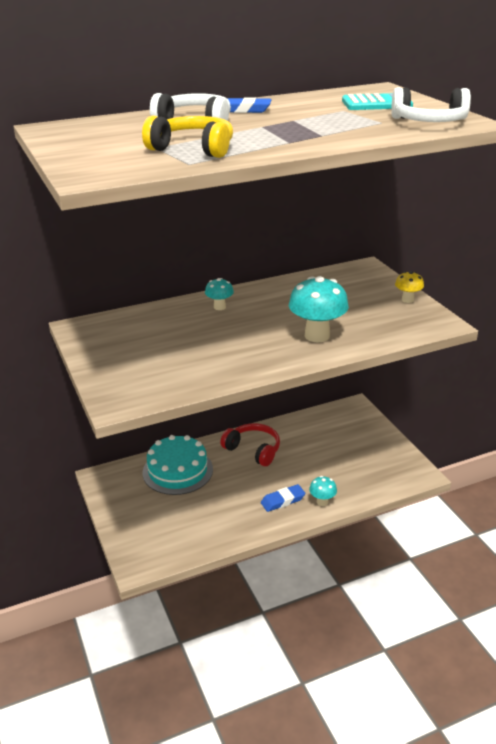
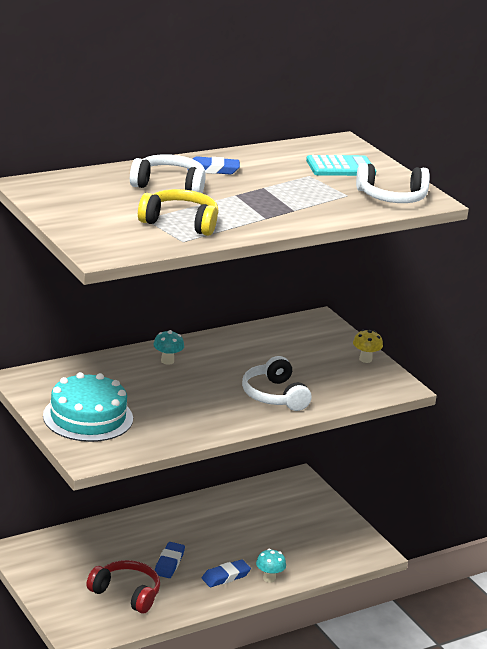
camera: 10 degrees left, 5 degrees down
(177, 471) = (102, 545): turquoise cake -> turquoise cake (88, 417)
(233, 488) = (169, 563): none -> blue eraser
(253, 450) = (186, 524): red headphones -> red headphones (126, 594)
(317, 336) = (274, 395): turquoise mushroom -> white headphones

